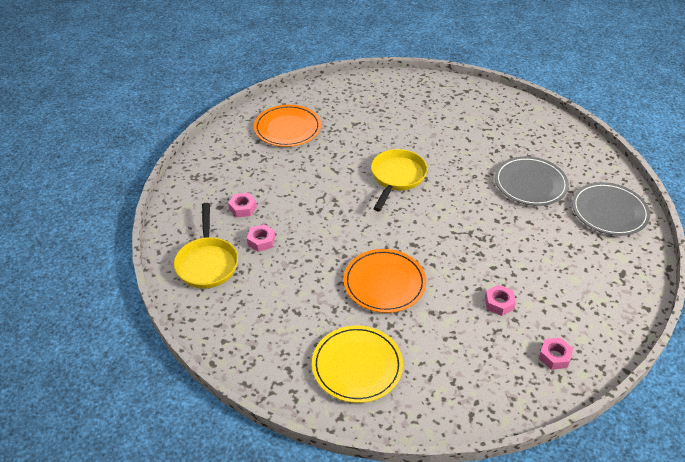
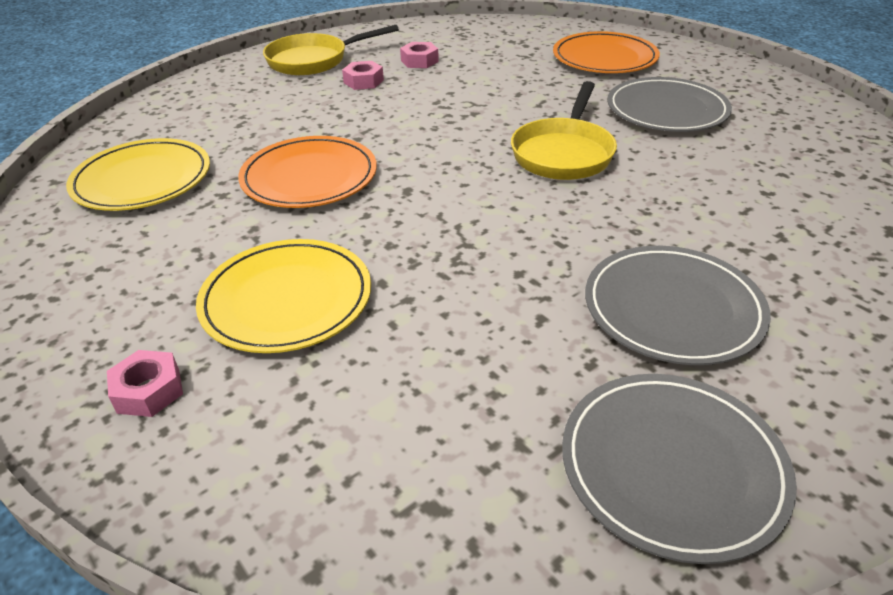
camera: 75 degrees right, 5 degrees down
(366, 128) = (666, 110): none -> grey plate
(397, 178) = (563, 153): yellow pan -> yellow pan turned 105 degrees clockwise
(499, 303) = (287, 300): pink nut -> yellow plate

